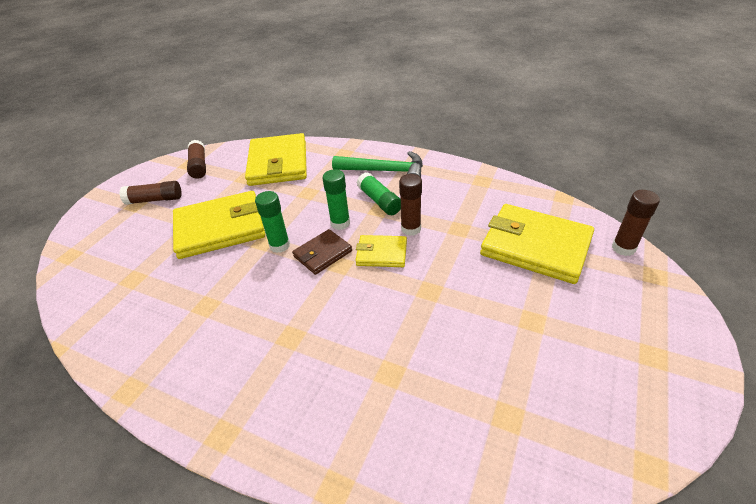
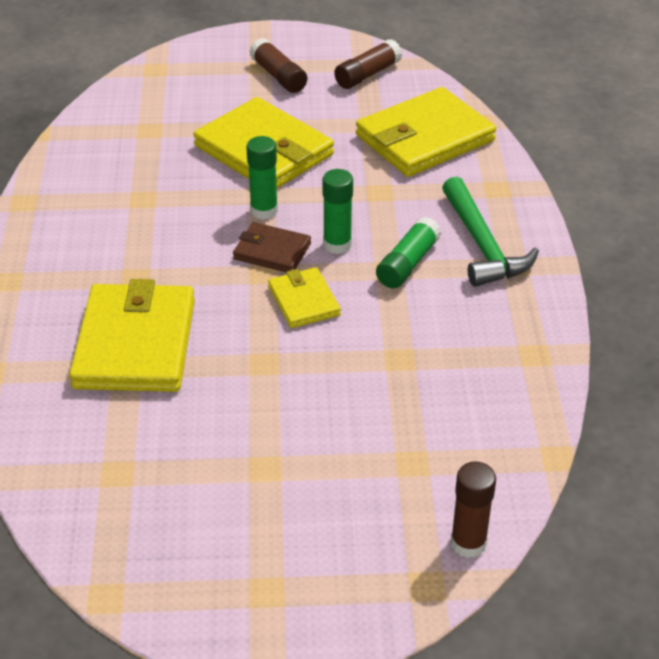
camera: 60 degrees right, 0 degrees up
(411, 229) = (368, 312): brown glue stick -> none
(535, 246) = (411, 445): yellow wallet -> yellow wallet (135, 343)

